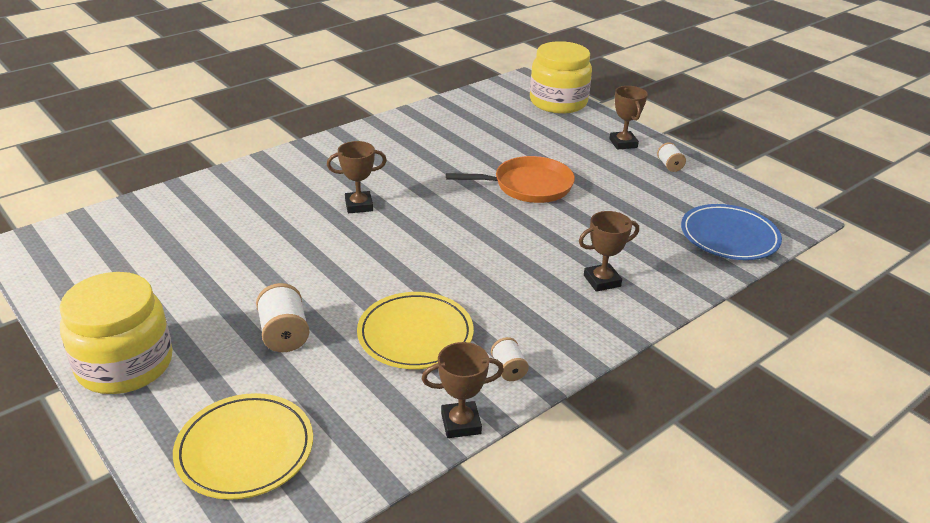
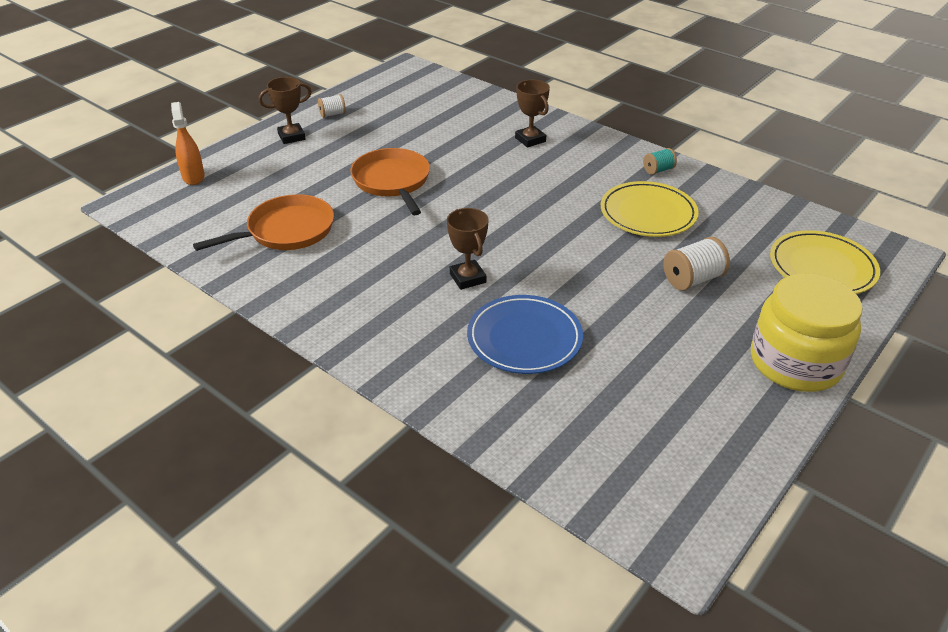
camera: 100 degrees left, 5 degrees up
(461, 423) = (724, 183): brown trophy -> none
(464, 135) = (287, 231): none -> orange pan
(508, 369) = (658, 170): white spool -> turquoise spool
(558, 102) = (193, 177): yellow jar -> orange spray bottle
(729, 236) = (443, 92): blue plate -> blue plate (524, 338)

